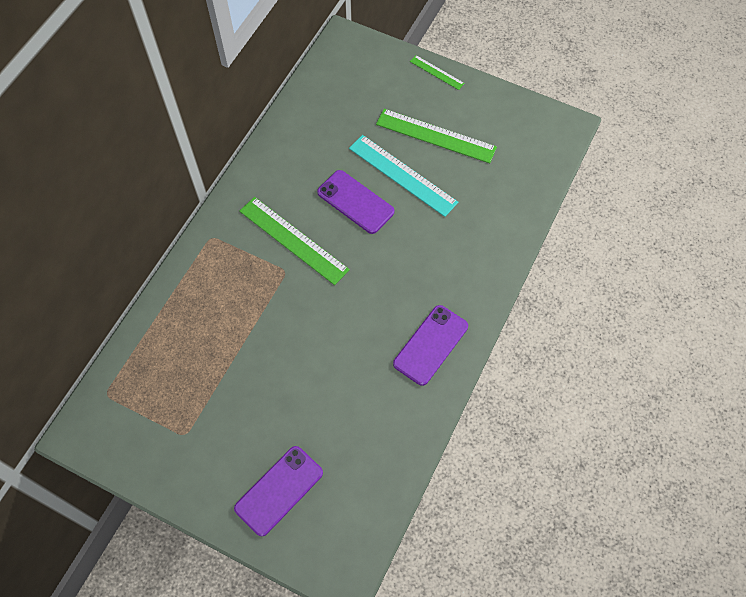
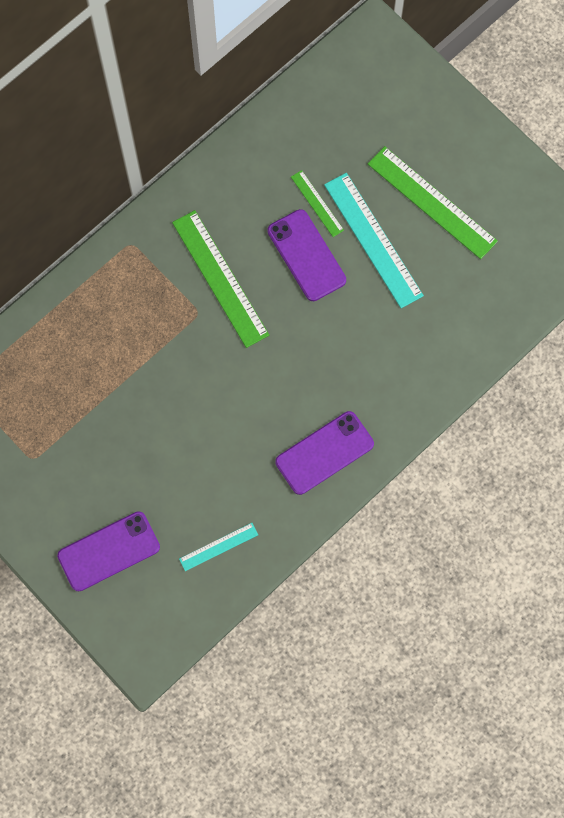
camera: 20 degrees right, 10 degrees up
(373, 452) = (218, 546): none -> turquoise ruler
(437, 72) = (467, 117): green ruler -> green ruler (317, 203)

